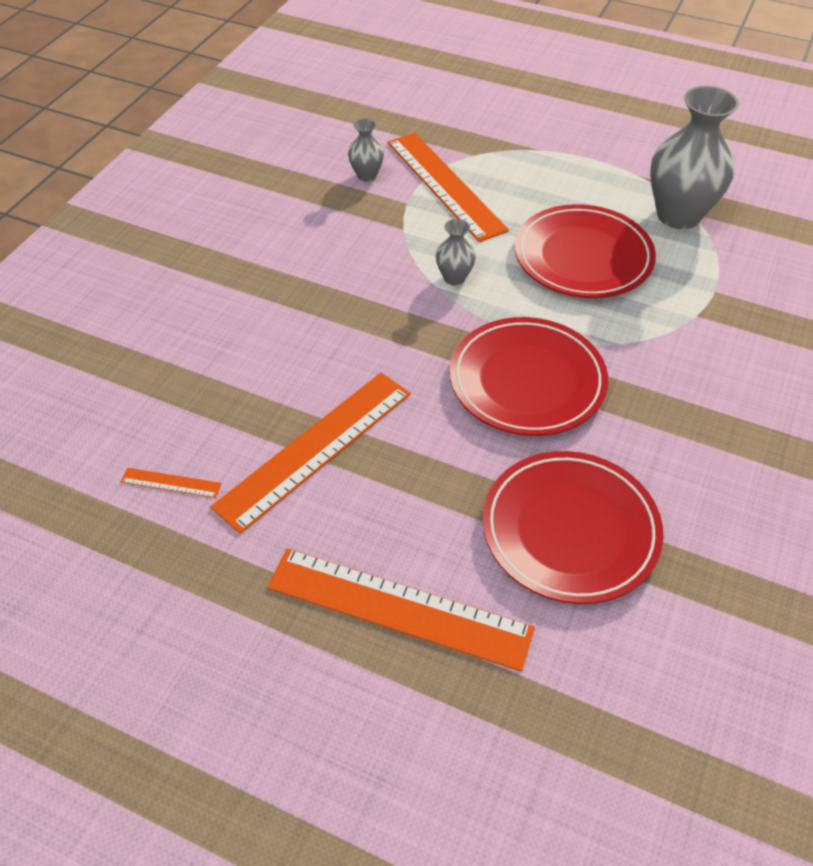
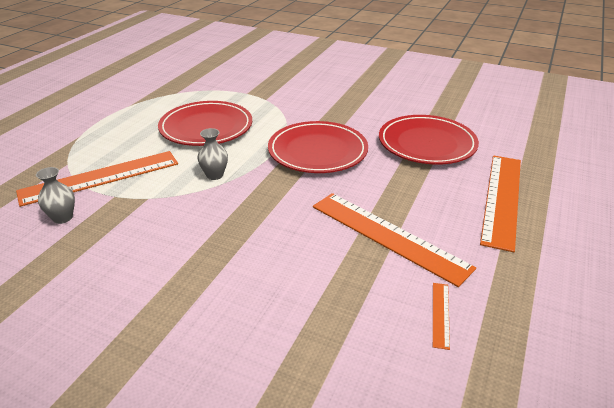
camera: 90 degrees left, 15 degrees down
(678, 215) = (176, 96): grey vase -> none

